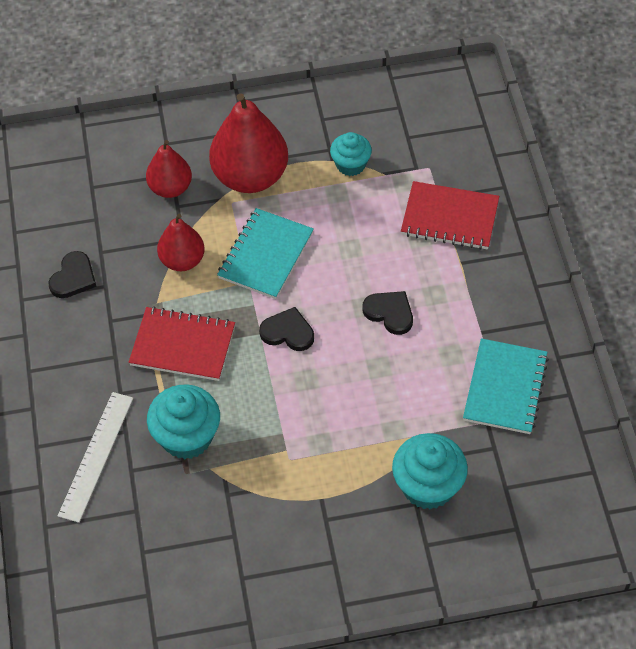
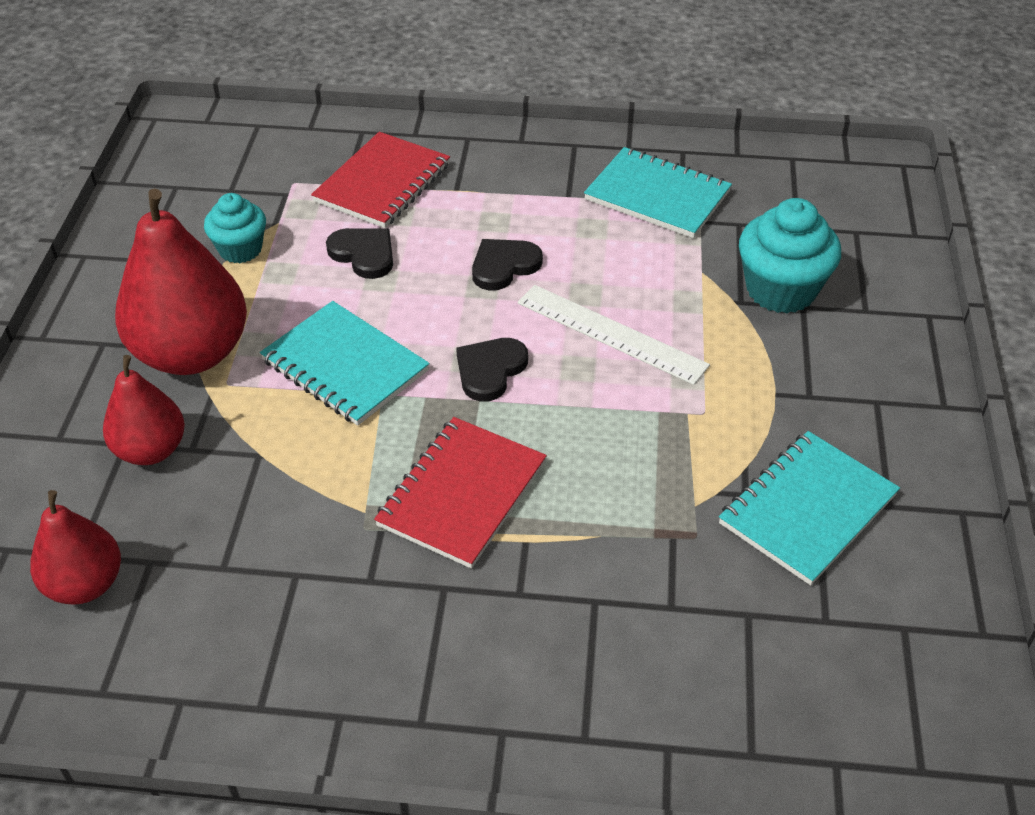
camera: 75 degrees left, 10 degrees down
(73, 277) = (255, 617): black heart -> black heart (364, 254)
(96, 456) = (631, 651): white ruler -> white ruler (611, 334)
(182, 260) = (301, 463): red pear -> red pear (85, 584)
(187, 437) = (631, 522): turquoise cupcake -> none
(224, 531) = (807, 509): none -> turquoise notebook

